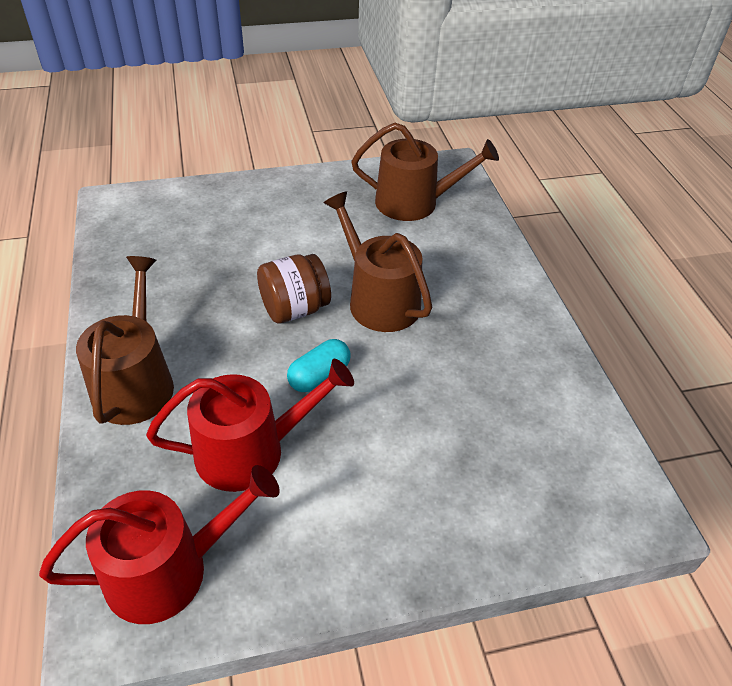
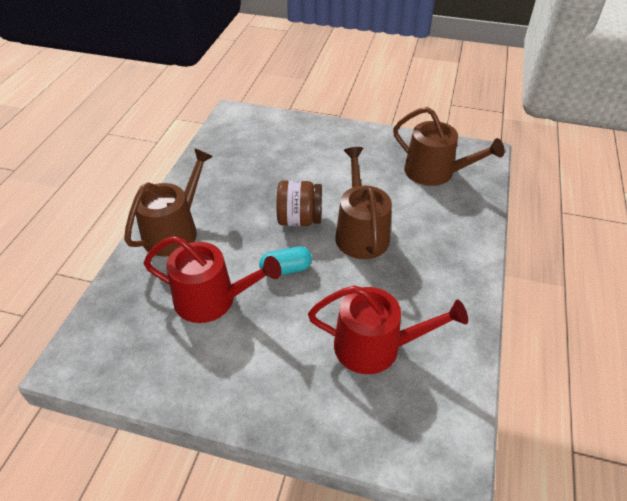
camera: 30 degrees right, 0 degrees up
(169, 570) = (121, 350): red watering can -> red watering can (375, 346)

